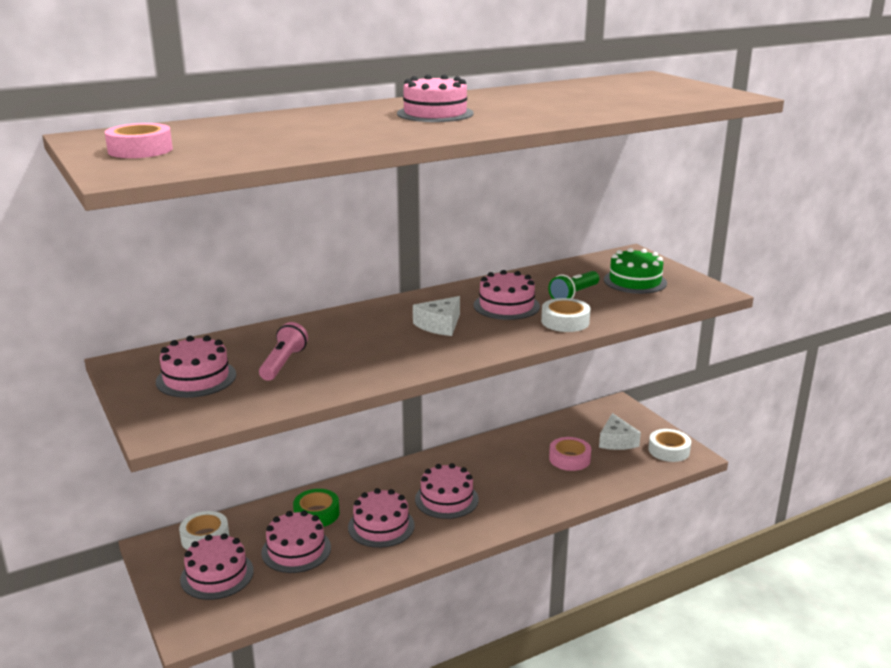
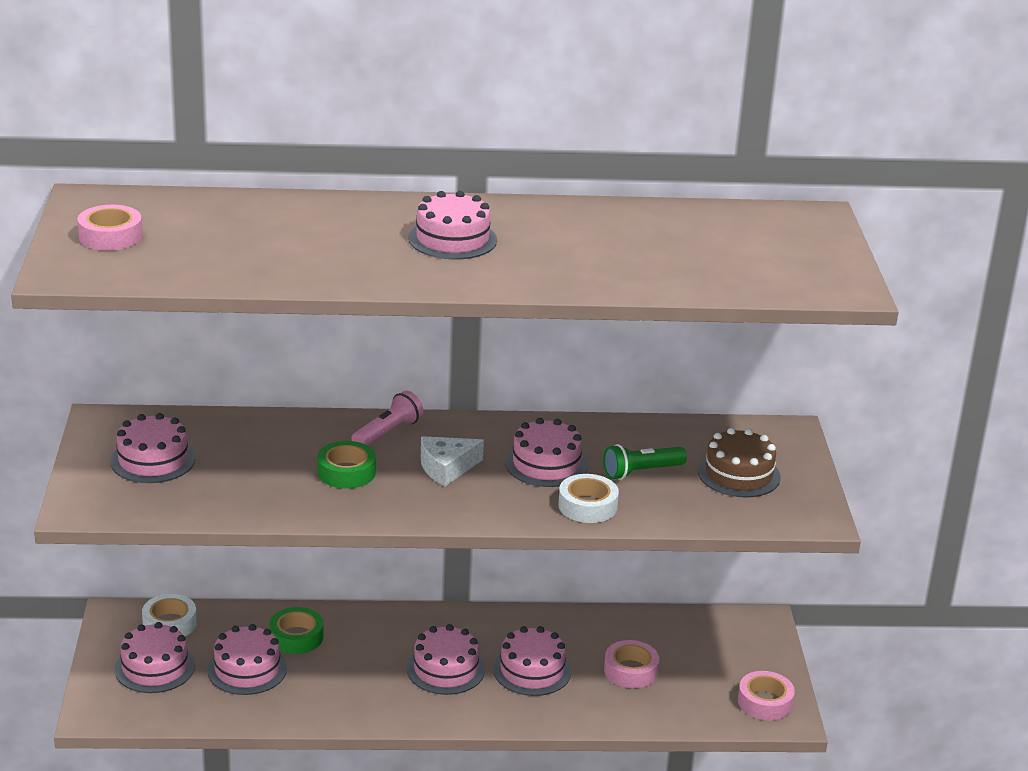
camera: 25 degrees right, 5 degrees up
(283, 363) = (246, 468): pink flashlight -> pink flashlight (387, 433)
(368, 346) = (346, 472): none -> green tape
(381, 526) = (351, 675): pink cake -> pink cake (532, 670)
(616, 441) = (711, 668): white cheese -> none
(635, 281) = (739, 474): green cake -> brown cake
(669, 450) = (765, 702): white tape -> pink tape

